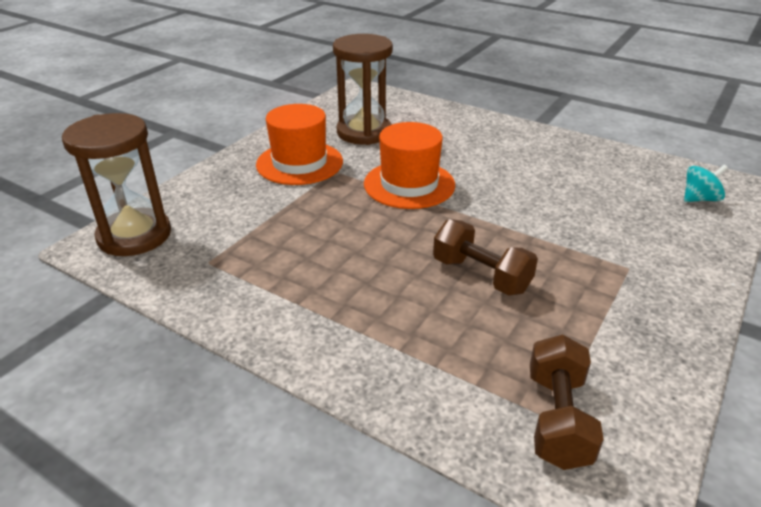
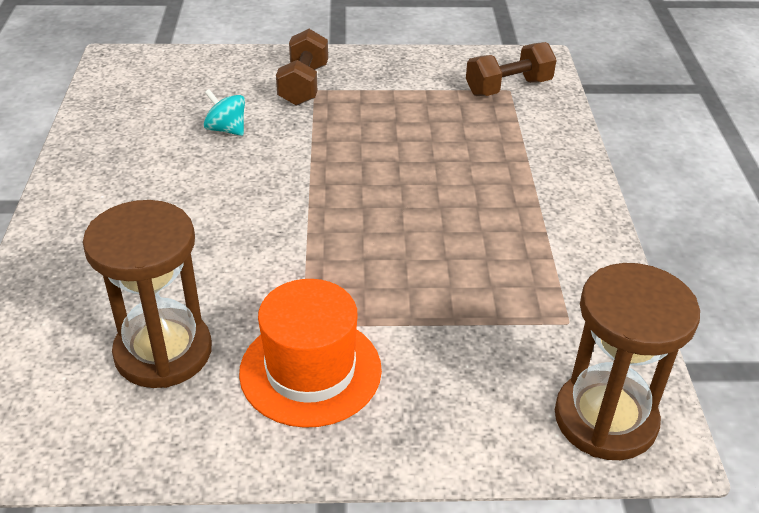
camera: 125 degrees left, 5 degrees up
(409, 184) = (282, 248): orange hat -> none
(481, 275) = (400, 151): brown dumbbell -> brown dumbbell (303, 85)
(699, 199) = (162, 73): turquoise spinning top -> turquoise spinning top (226, 129)

